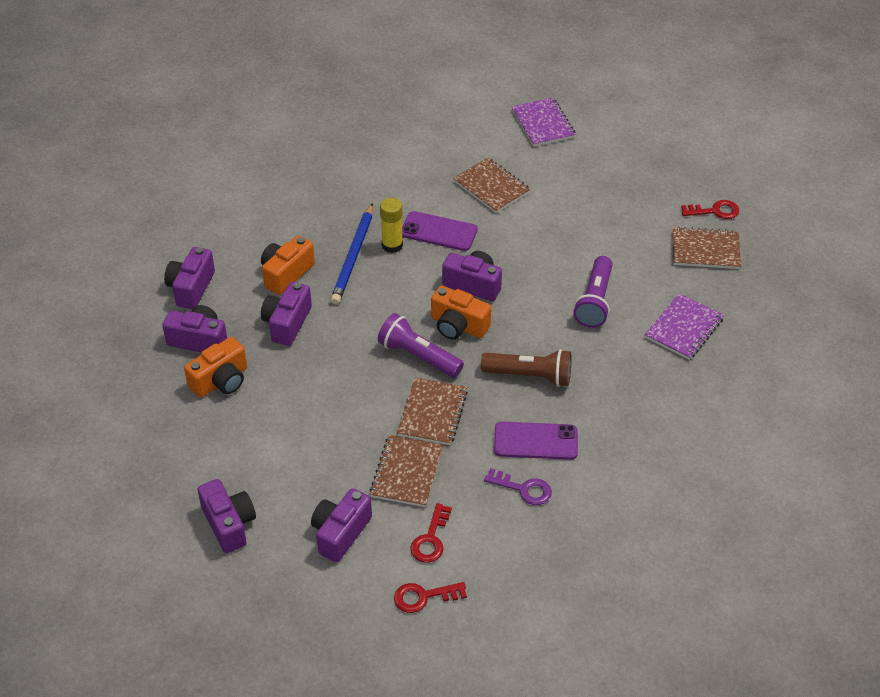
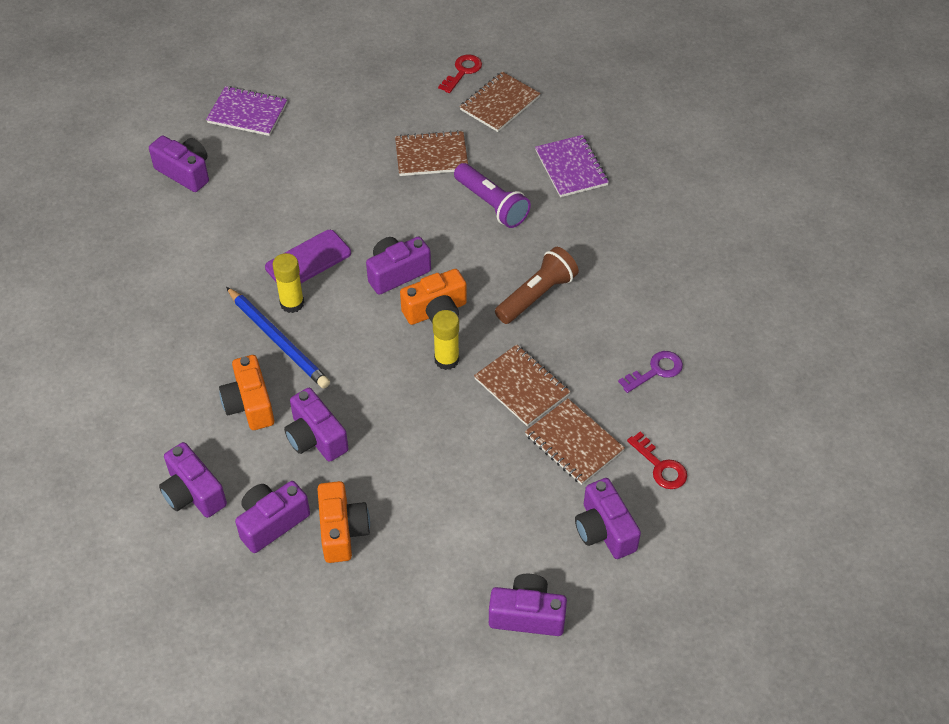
camera: 55 degrees left, 5 degrees up
(418, 356) = (446, 360): purple flashlight -> yellow glue stick
(423, 597) = (718, 505): red key -> none
(455, 126) = (185, 172): none -> purple camera
(491, 187) = (290, 192): brown notebook -> brown notebook (431, 155)
(535, 441) = (611, 333): purple phone -> none

